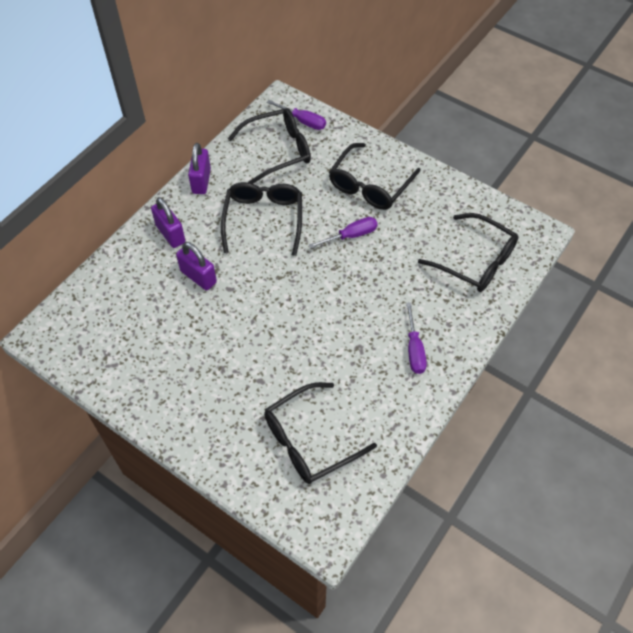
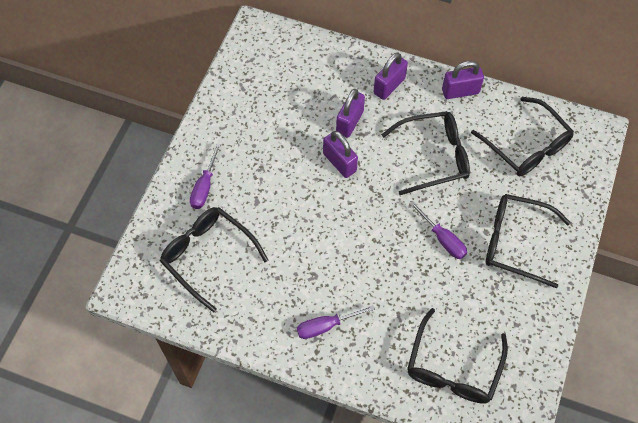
camera: 75 degrees right, 5 degrees up
(241, 296) = (339, 162): none -> purple padlock
(303, 121) = (577, 158): purple screwdriver -> purple screwdriver (204, 187)

